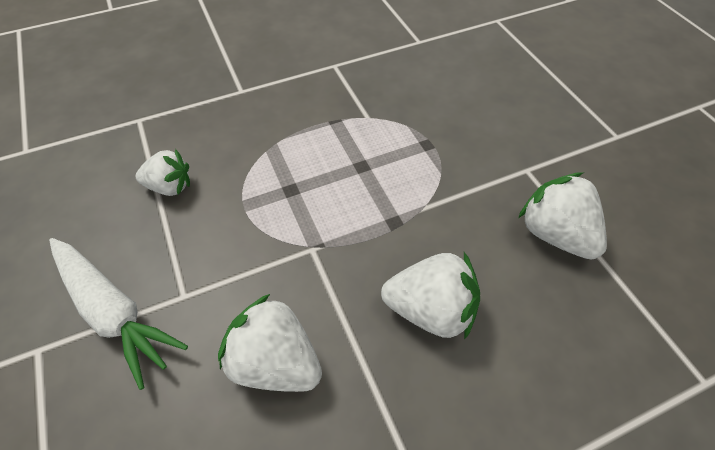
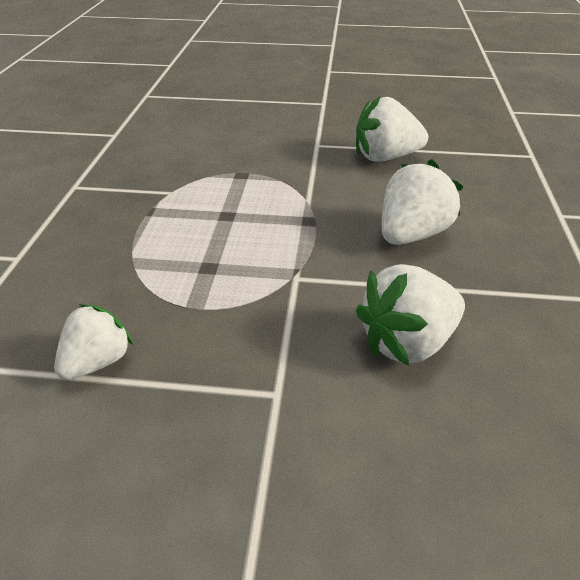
camera: 60 degrees left, 15 degrees down
(114, 312) = (248, 471): white carrot -> none

